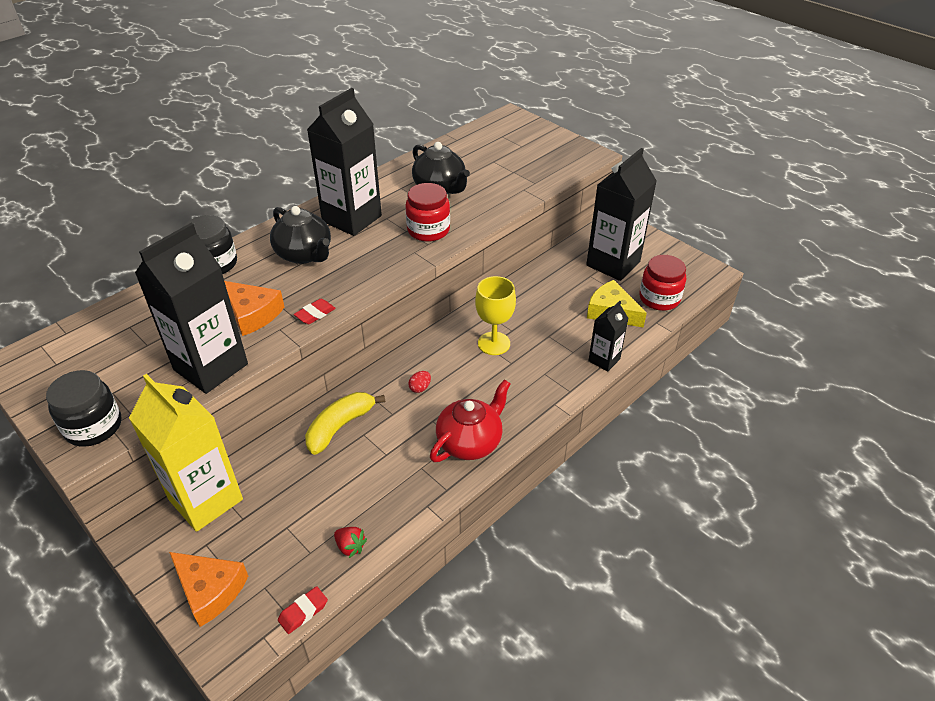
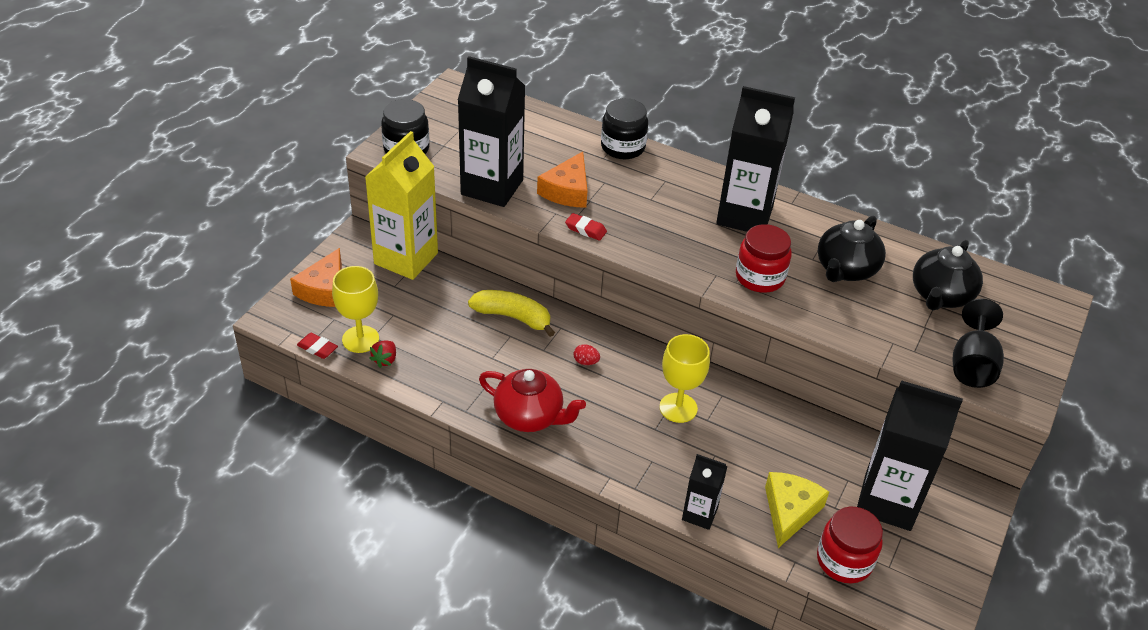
camera: 70 degrees right, 0 degrees up
(304, 254) = (668, 199): black teapot -> black teapot (940, 296)
(309, 565) = (360, 339): none -> yellow goblet
(556, 164) = (972, 365): none -> black goblet

